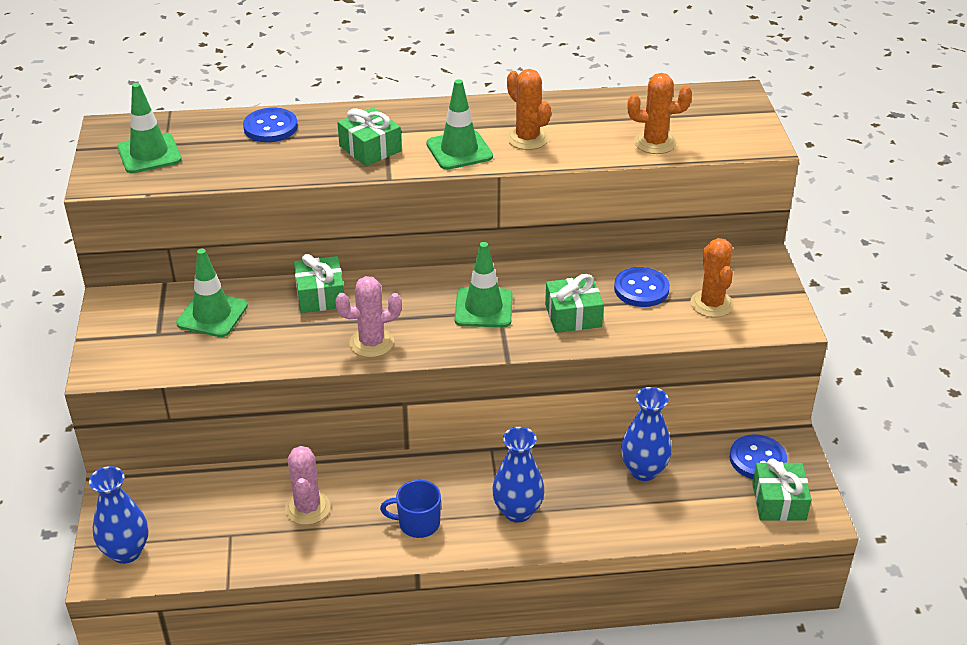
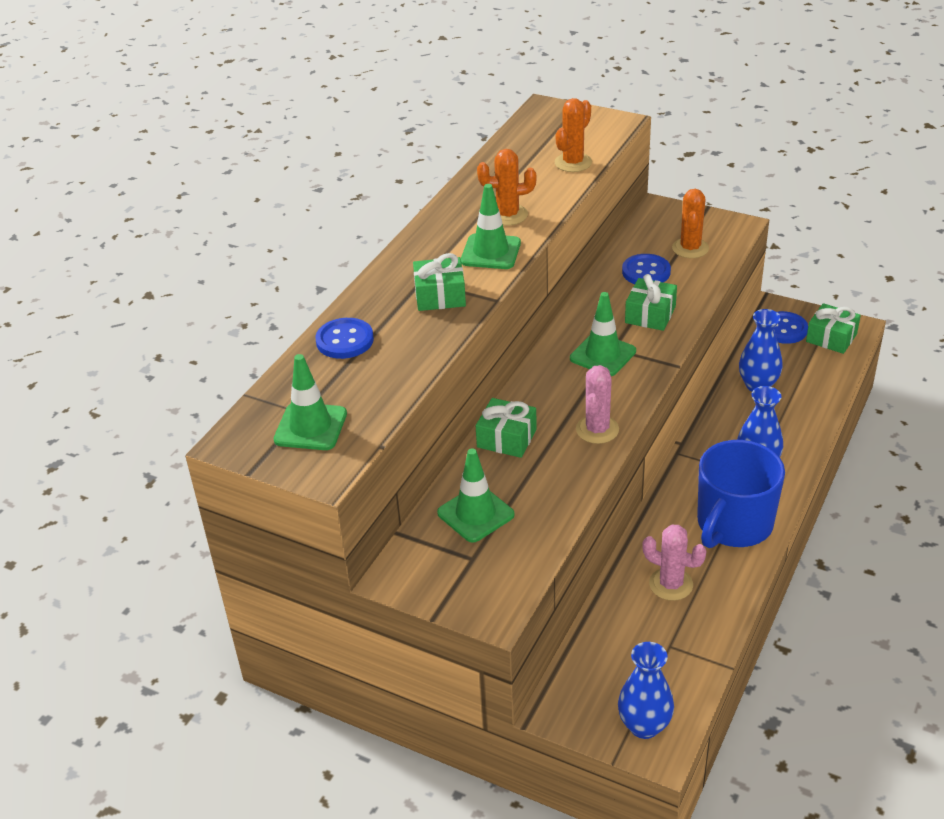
camera: 55 degrees left, 0 degrees up
(417, 523) = (733, 524): blue mug -> blue mug, size x2.03
(711, 304) = (690, 248): orange cactus -> orange cactus turned 75 degrees clockwise

